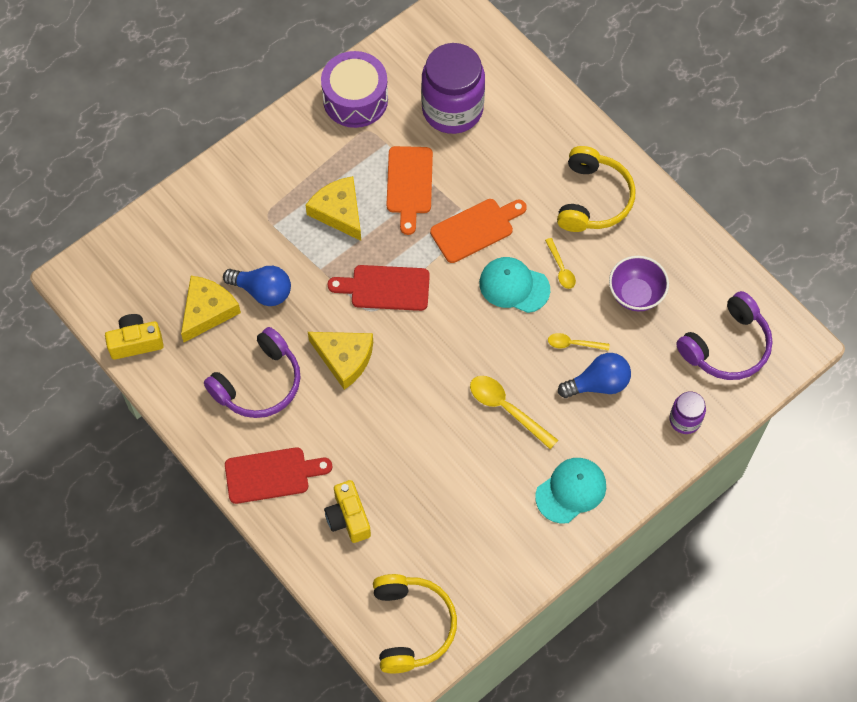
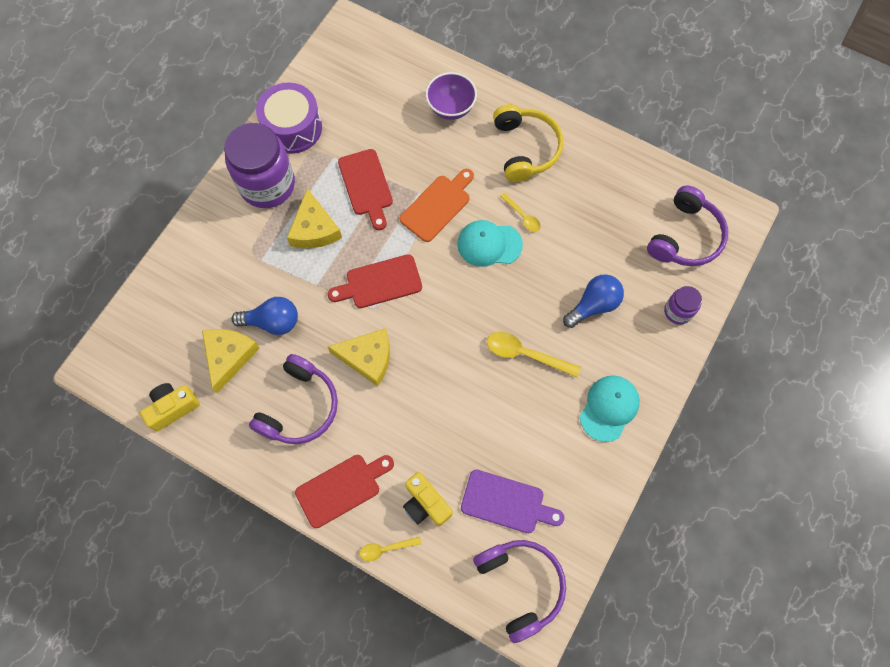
camera: 20 degrees left, 5 degrees up
(339, 211) = (314, 229): yellow cheese -> yellow cheese turned 135 degrees counterclockwise
(409, 184) = (366, 186): orange cutting board -> red cutting board
(412, 626) = (521, 585): yellow headphones -> purple headphones
(429, 545) = (507, 502): none -> purple cutting board
(452, 109) = (378, 111): purple jar -> purple jar (267, 185)
(573, 344) = (559, 277): yellow spoon -> yellow spoon (385, 549)
(635, 294) = (593, 218): purple bowl -> purple bowl (451, 108)

